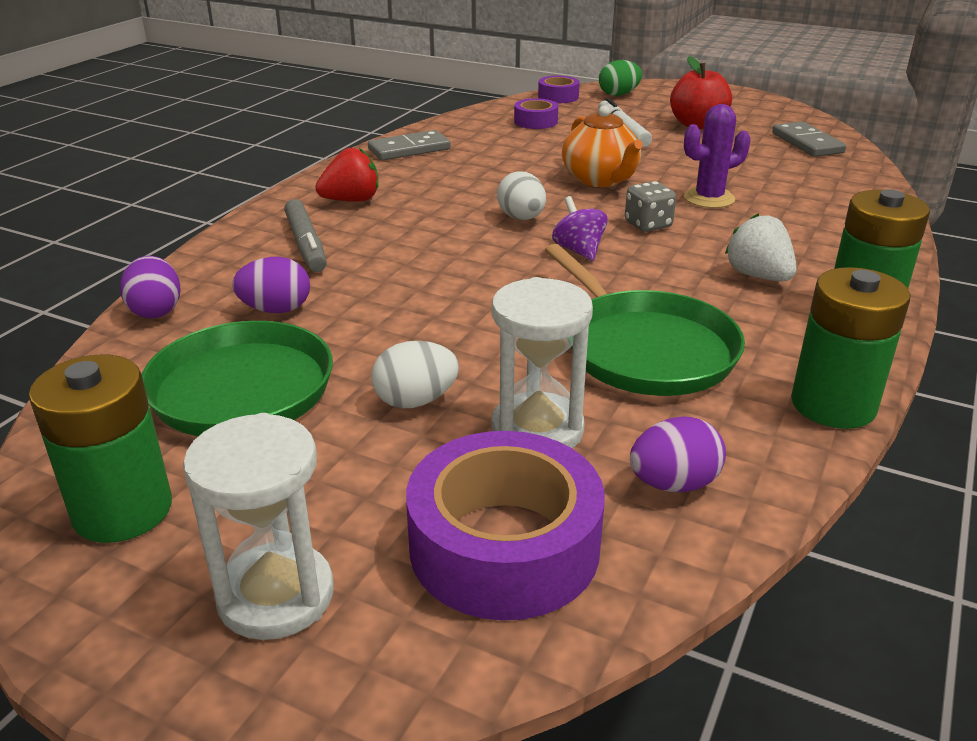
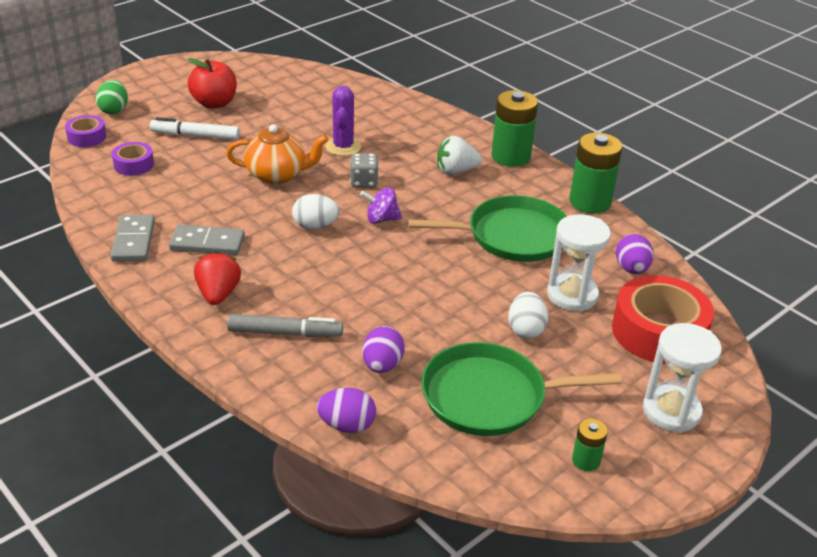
camera: 70 degrees left, 5 degrees up
(123, 510) = (586, 460): green battery -> green battery, size x0.50
(504, 546) = (658, 332): purple tape -> red tape
(807, 143) = (287, 80): grey domino -> grey domino (207, 243)

